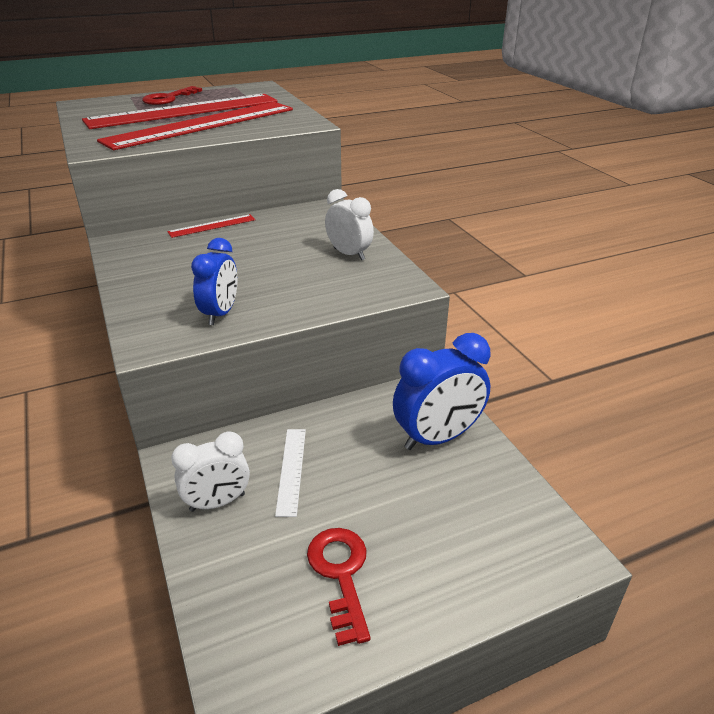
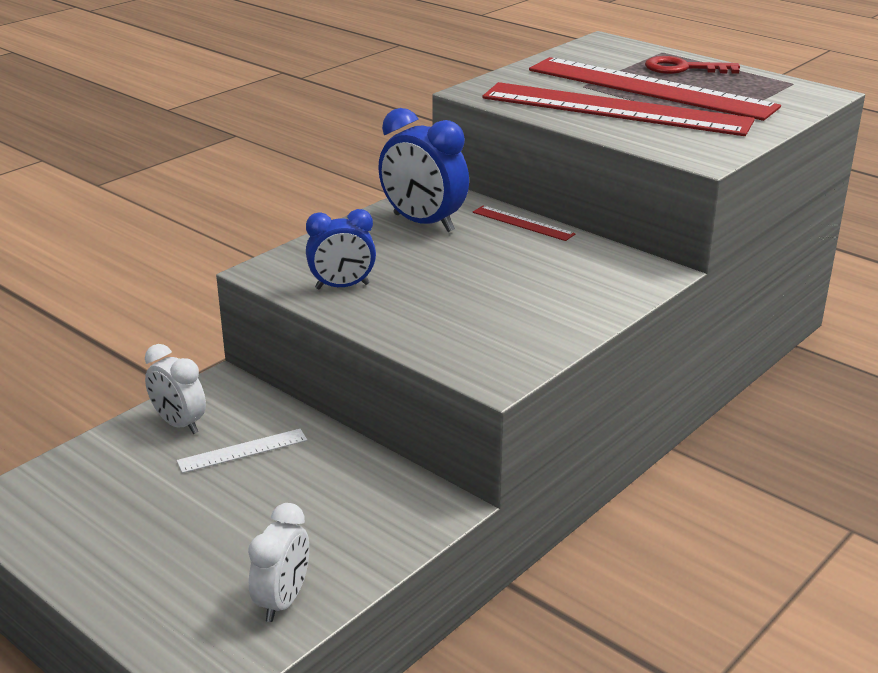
camera: 65 degrees right, 5 degrees down
(340, 574) = (123, 519): red key -> none
(349, 254) = (539, 320): white clock -> white clock (283, 601)
(437, 438) = (350, 534): blue clock -> blue clock (423, 223)

